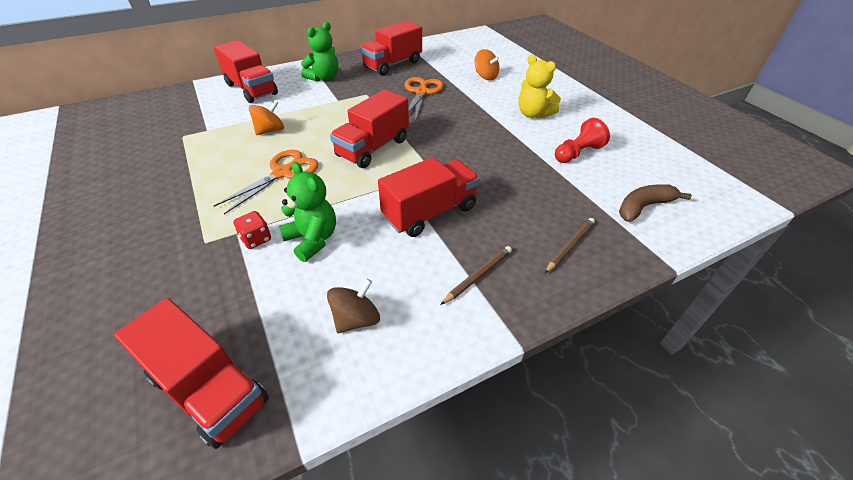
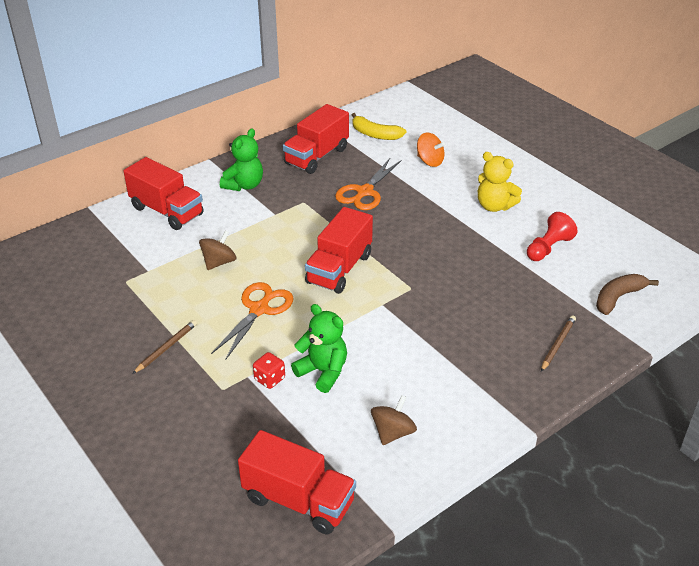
camera: 10 degrees left, 5 degrees down
(270, 130) = (219, 262): orange spinning top -> brown spinning top
(421, 92) = (364, 192): orange scissors -> orange scissors turned 150 degrees counterclockwise
(429, 212) = (422, 330): red truck -> none
(446, 55) = (375, 134): none -> yellow banana
(478, 276) = (484, 382): brown pencil -> brown pencil (166, 348)

